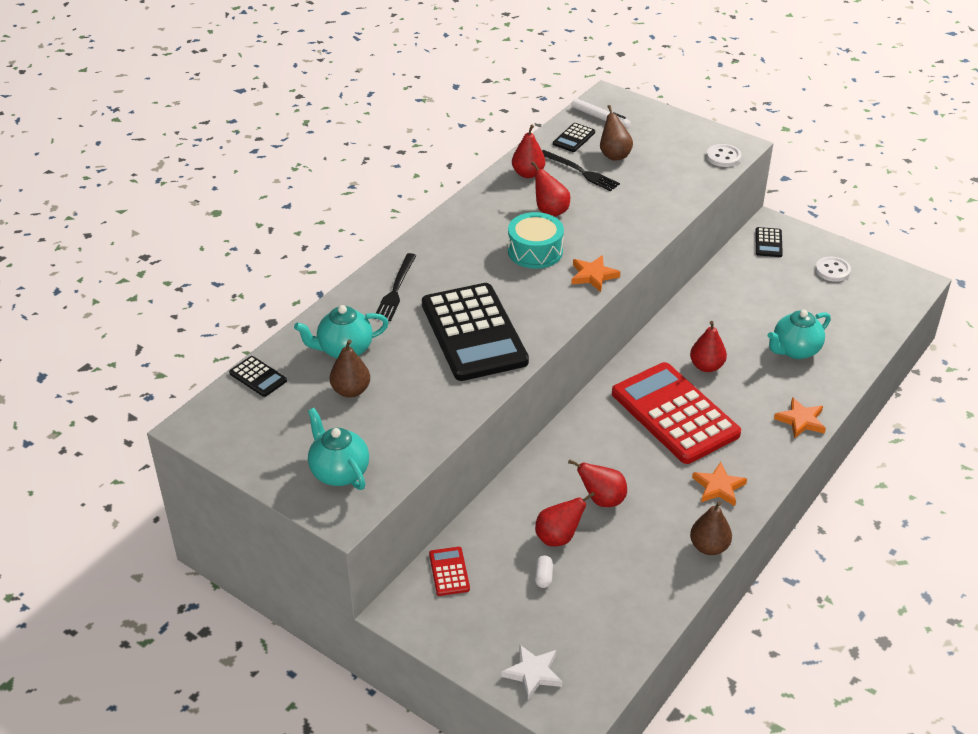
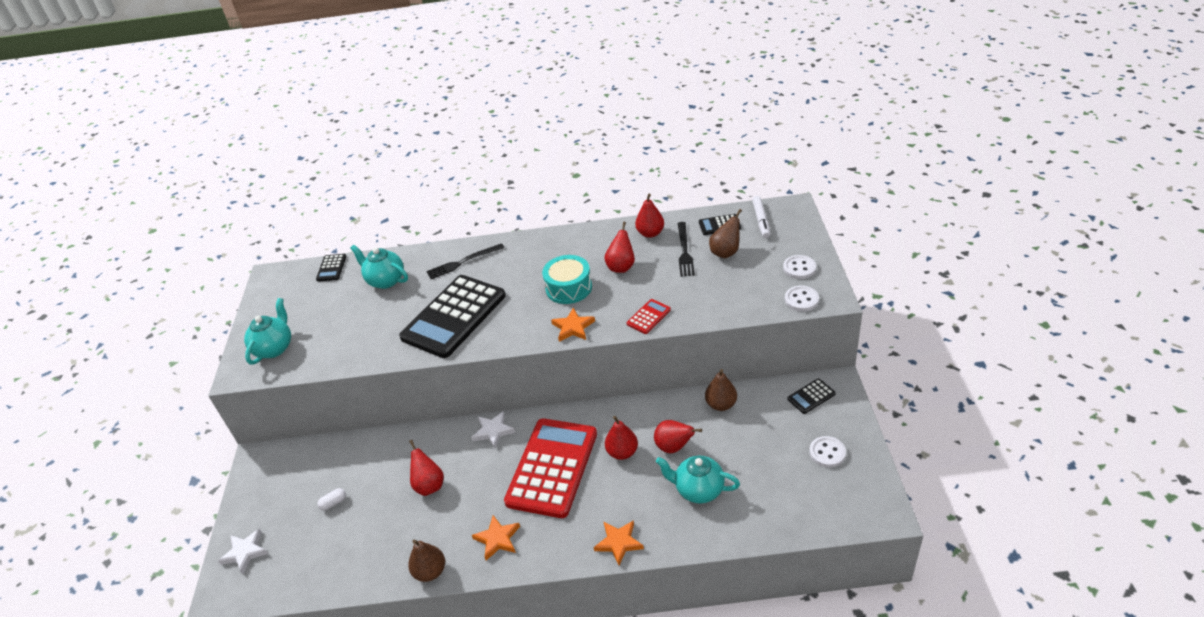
camera: 55 degrees right, 0 degrees up
(351, 391) = (351, 306): brown pear -> brown pear (721, 404)
(449, 571) = (305, 457): red calculator -> red calculator (648, 317)
(558, 537) = (375, 487): red pear -> red pear (674, 447)
(584, 426) = (493, 431): none -> white star
(686, 137) = (799, 268): none -> white button

